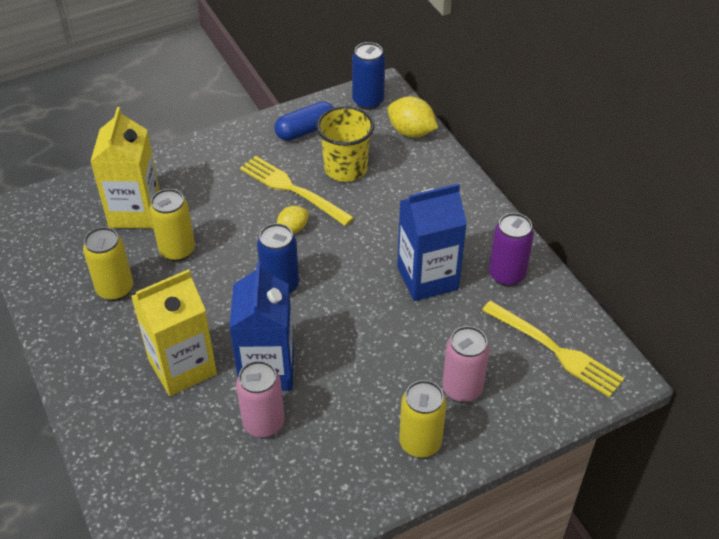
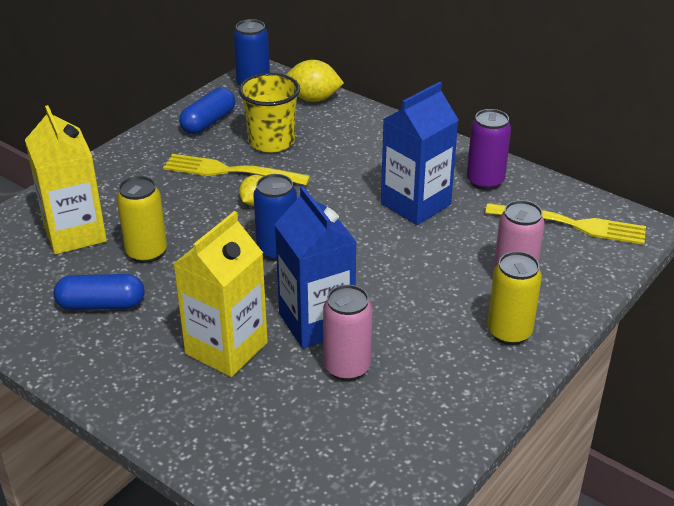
camera: 25 degrees left, 10 degrees down
(115, 289) = (101, 305): yellow can -> blue capsule

